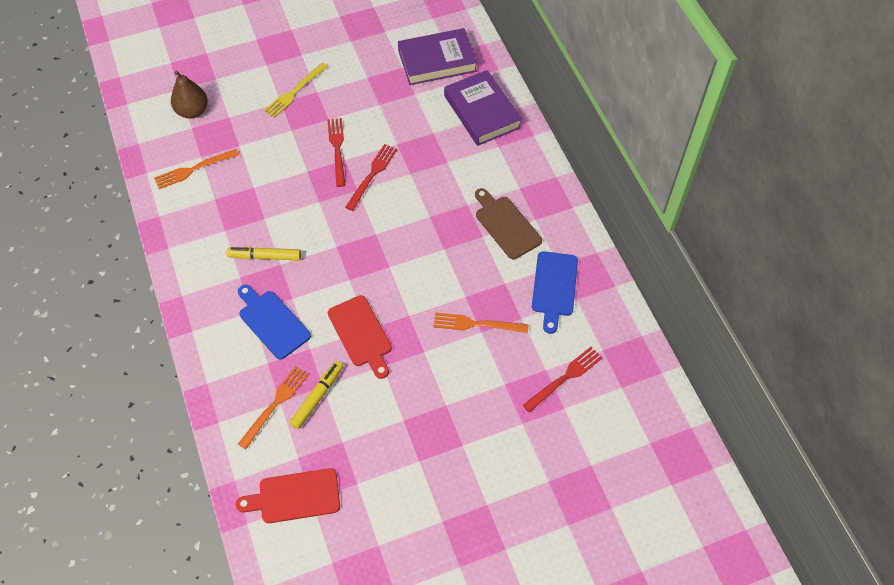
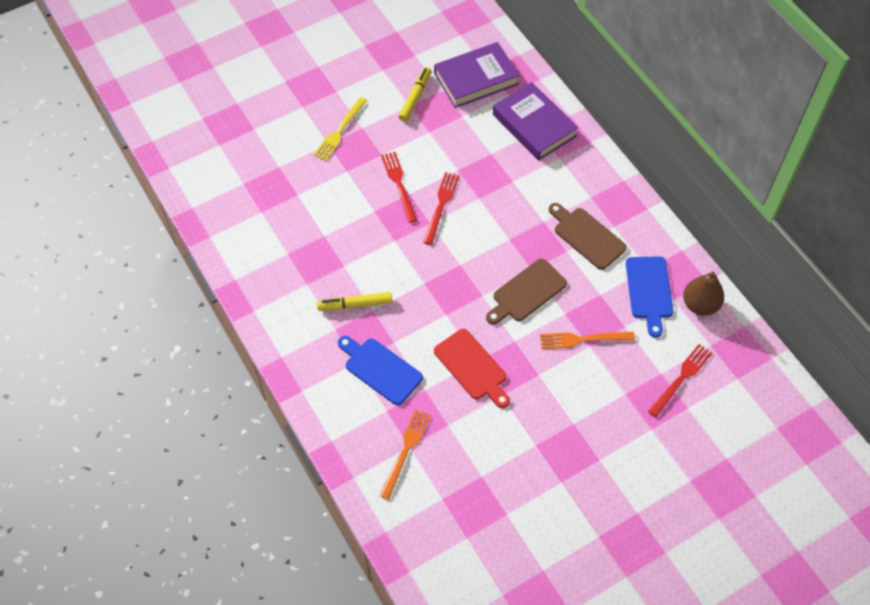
camera: 10 degrees left, 0 degrees up
(192, 111) = (239, 166): brown pear -> brown pear (700, 305)
(193, 169) = (257, 226): orange fork -> none
(294, 496) = (449, 537): red cutting board -> none
(317, 397) = (445, 436): yellow marker -> yellow marker (415, 97)
(433, 270) = (526, 292): none -> brown cutting board

